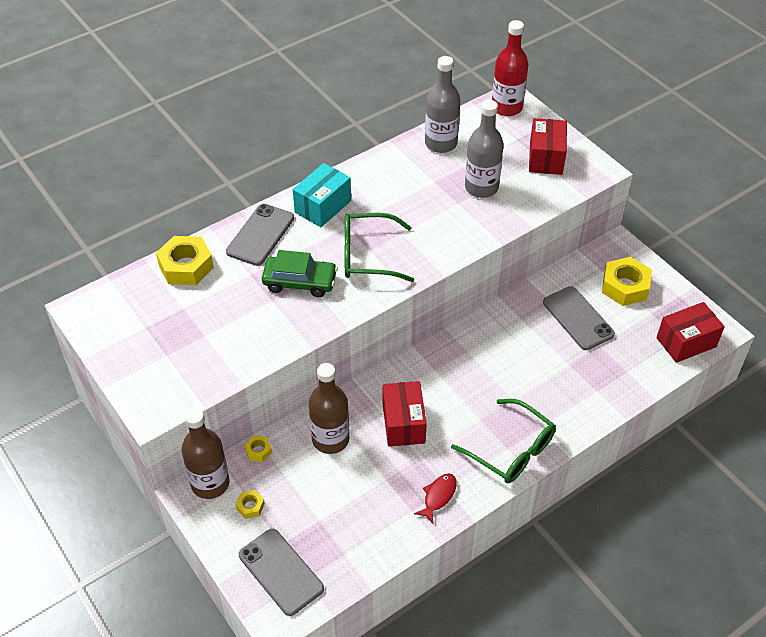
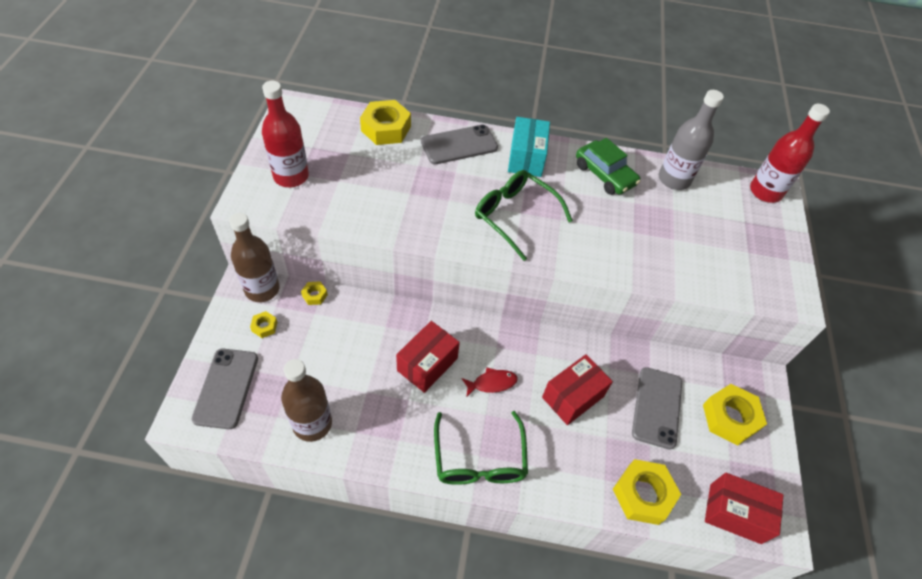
camera: 40 degrees right, 5 degrees up
(162, 363) = (291, 176): none -> red bottle
(300, 282) = (444, 196): green car -> green car (605, 174)
(323, 206) = (526, 158): turquoise box -> turquoise box turned 75 degrees counterclockwise
(330, 439) = (366, 330): brown bottle -> brown bottle (312, 424)
(438, 496) = (385, 440): red fish -> red fish (492, 383)
(481, 188) = (667, 235): grey bottle -> none
(546, 158) = (754, 254): red box -> red box (573, 397)
(627, 379) = (643, 494): none -> yellow nut

